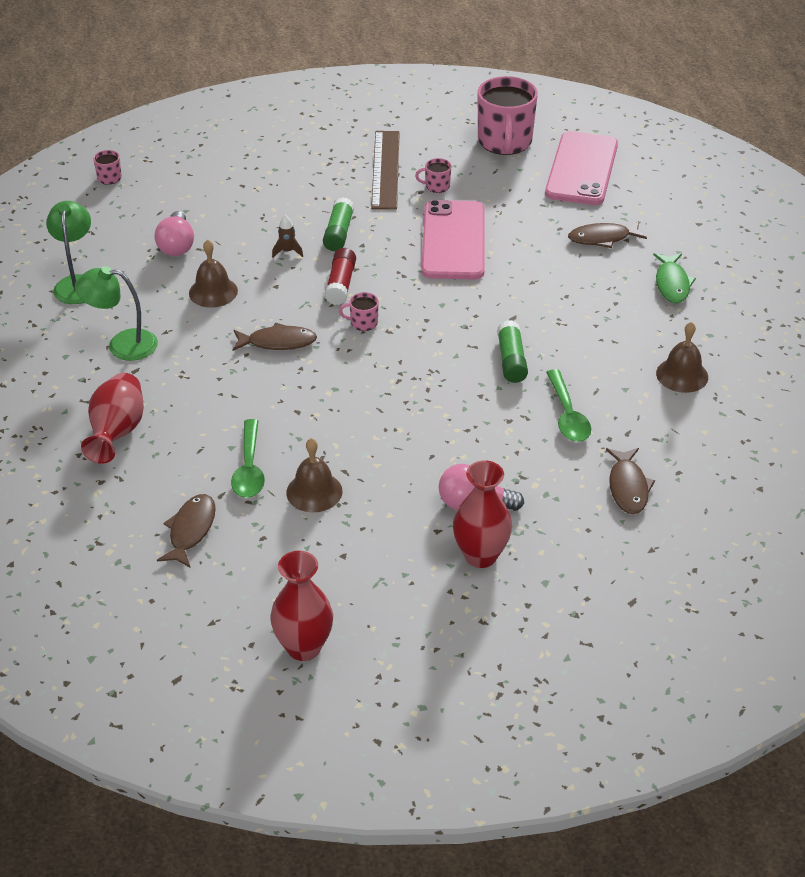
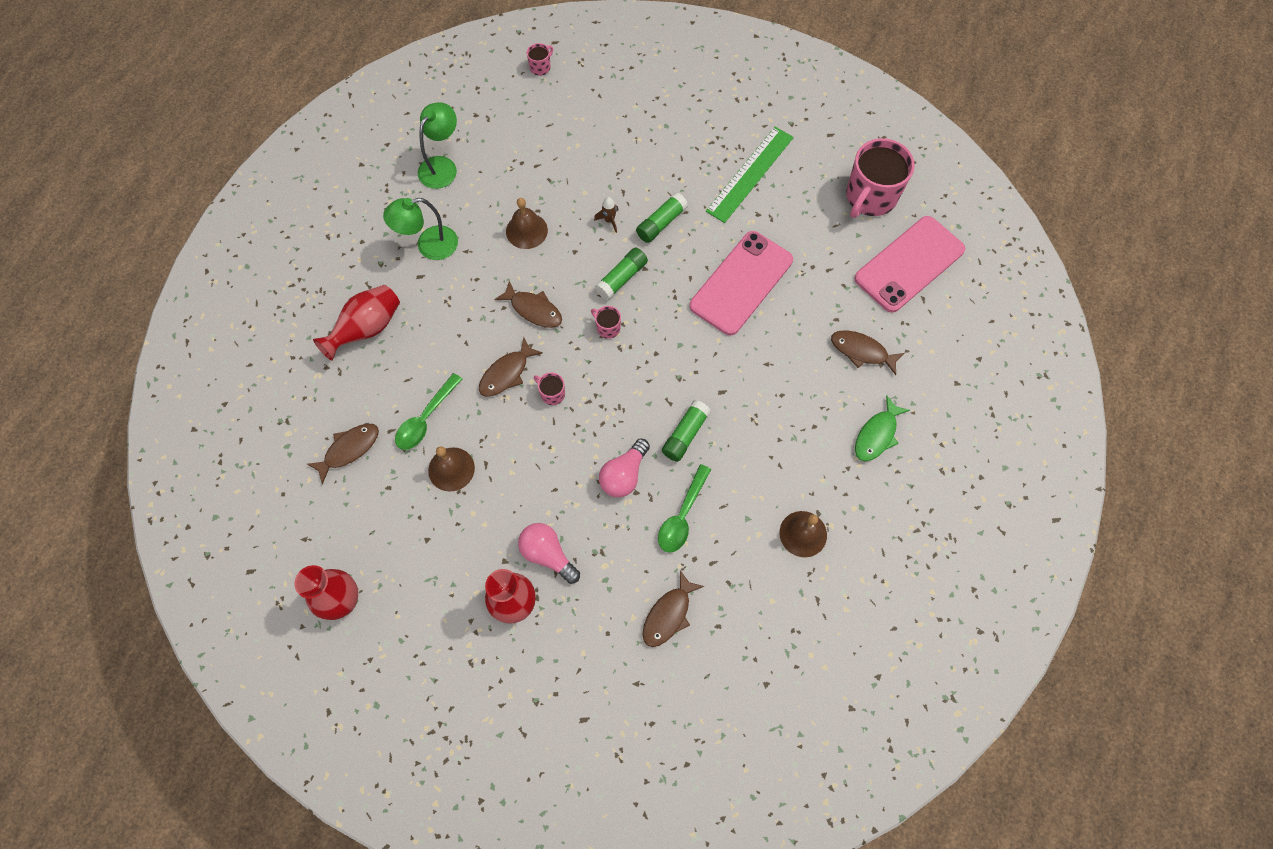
camera: 35 degrees right, 25 degrees up
(122, 344) = (429, 246): green lamp -> green lamp turned 60 degrees counterclockwise
(176, 245) = (536, 167): pink light bulb -> pink light bulb (624, 475)
(298, 398) = (506, 373): none -> brown fish
(340, 284) = (621, 278): red glue stick -> green glue stick
(386, 169) = (750, 174): brown ruler -> green ruler
(436, 186) = (775, 216): pink mug -> pink mug (552, 394)

